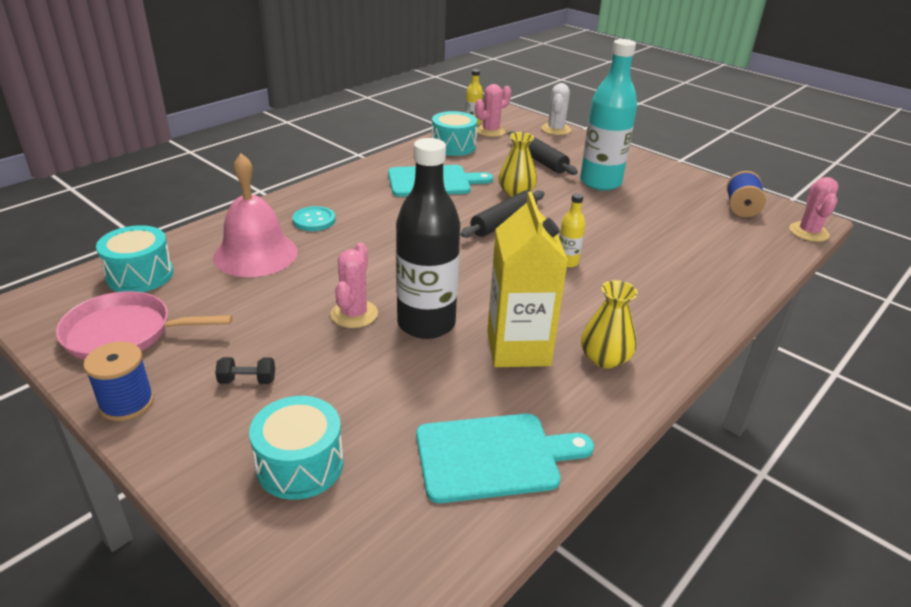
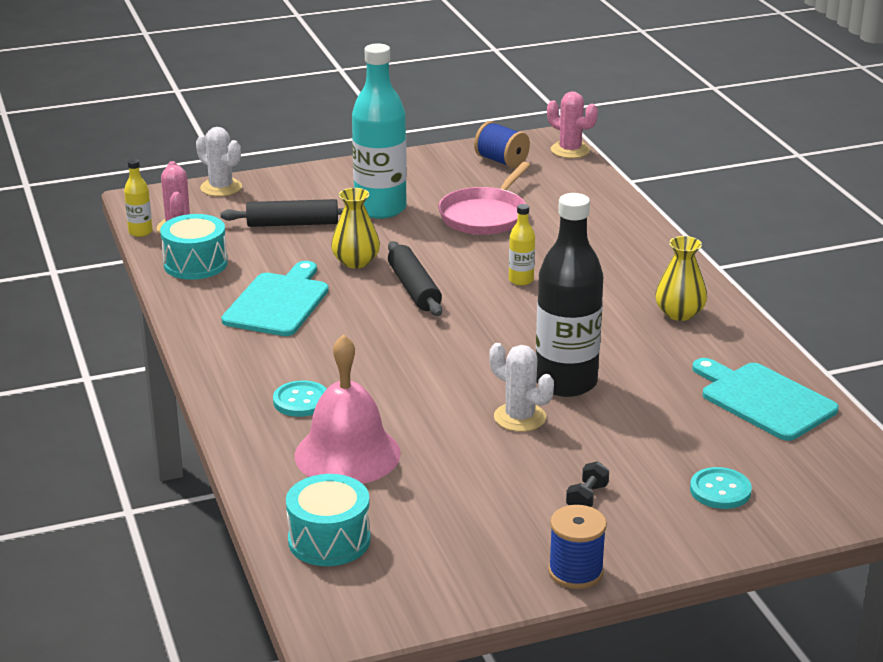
camera: 60 degrees left, 5 degrees down
(124, 333) = (448, 563): pink pan -> pink pan (485, 216)
(300, 465) = (720, 490): turquoise drum -> turquoise button
(354, 314) = (520, 417): pink cactus -> white cactus
(493, 456) = (763, 400): turquoise cutting board -> turquoise cutting board turned 60 degrees counterclockwise
(518, 348) = (637, 348): yellow carton -> none

